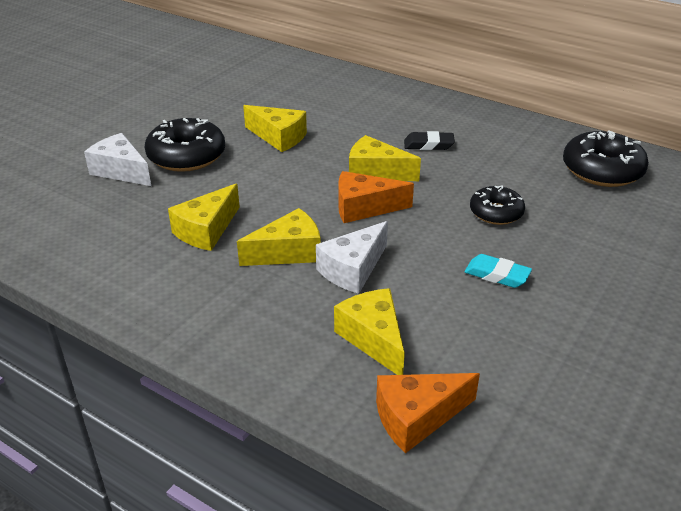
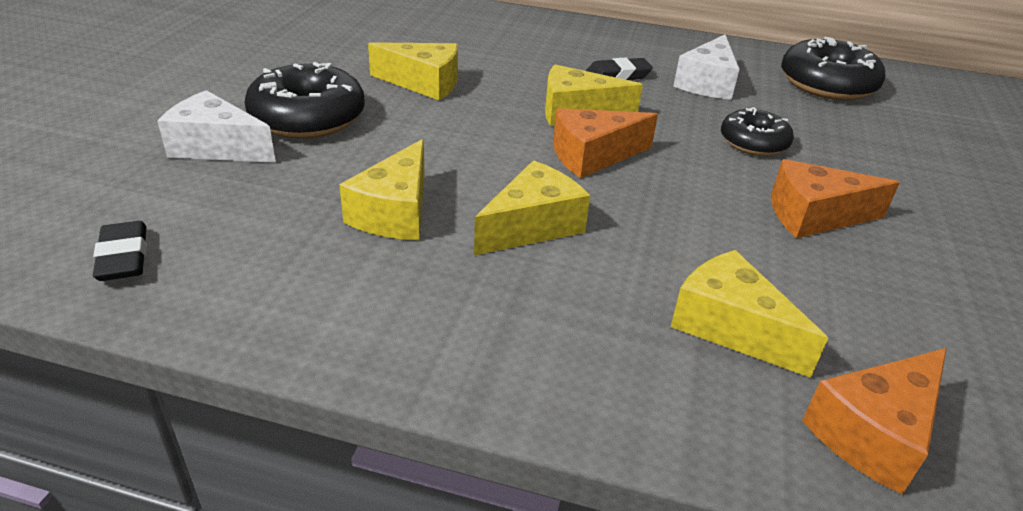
camera: 20 degrees left, 0 degrees up
(40, 235) = (123, 257): none -> black eraser
(353, 269) = (634, 236): white cheese -> white cheese (707, 83)
(497, 275) = (814, 216): turquoise eraser -> orange cheese

